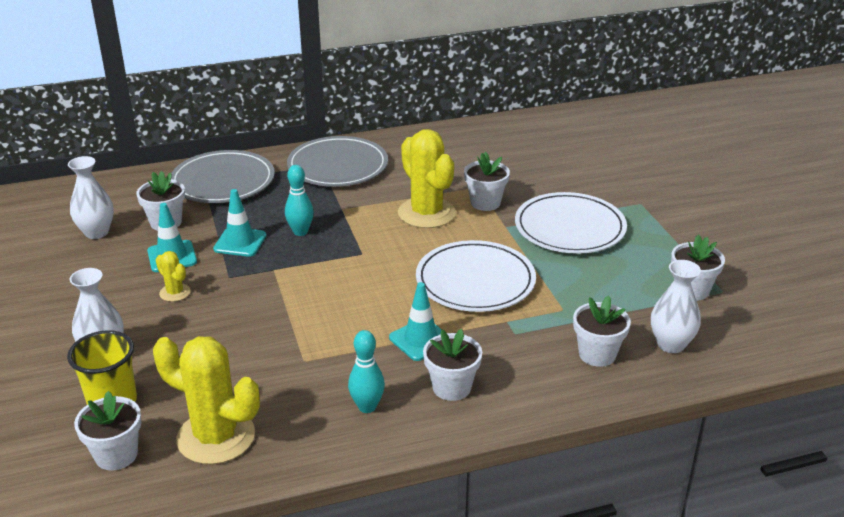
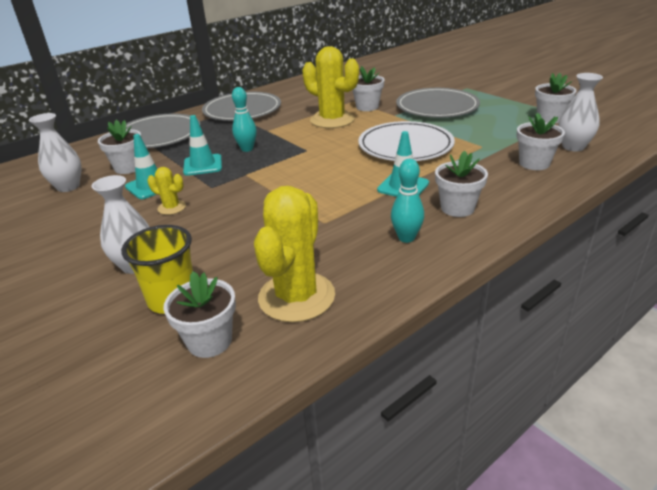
camera: 20 degrees left, 0 degrees up
(216, 437) = (296, 297): yellow cactus -> yellow cactus turned 75 degrees counterclockwise
(570, 228) = (437, 107): white plate -> grey plate

